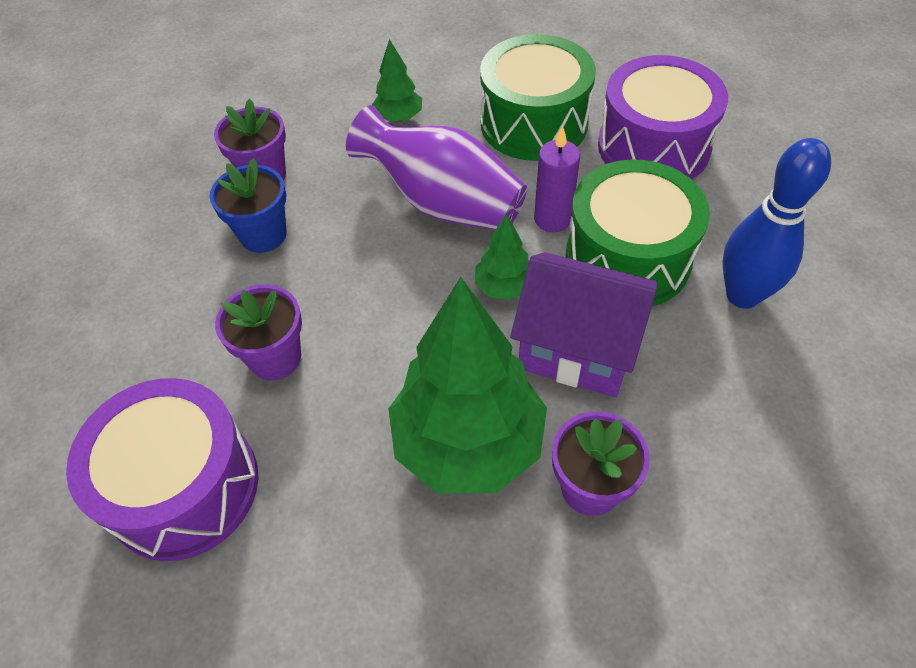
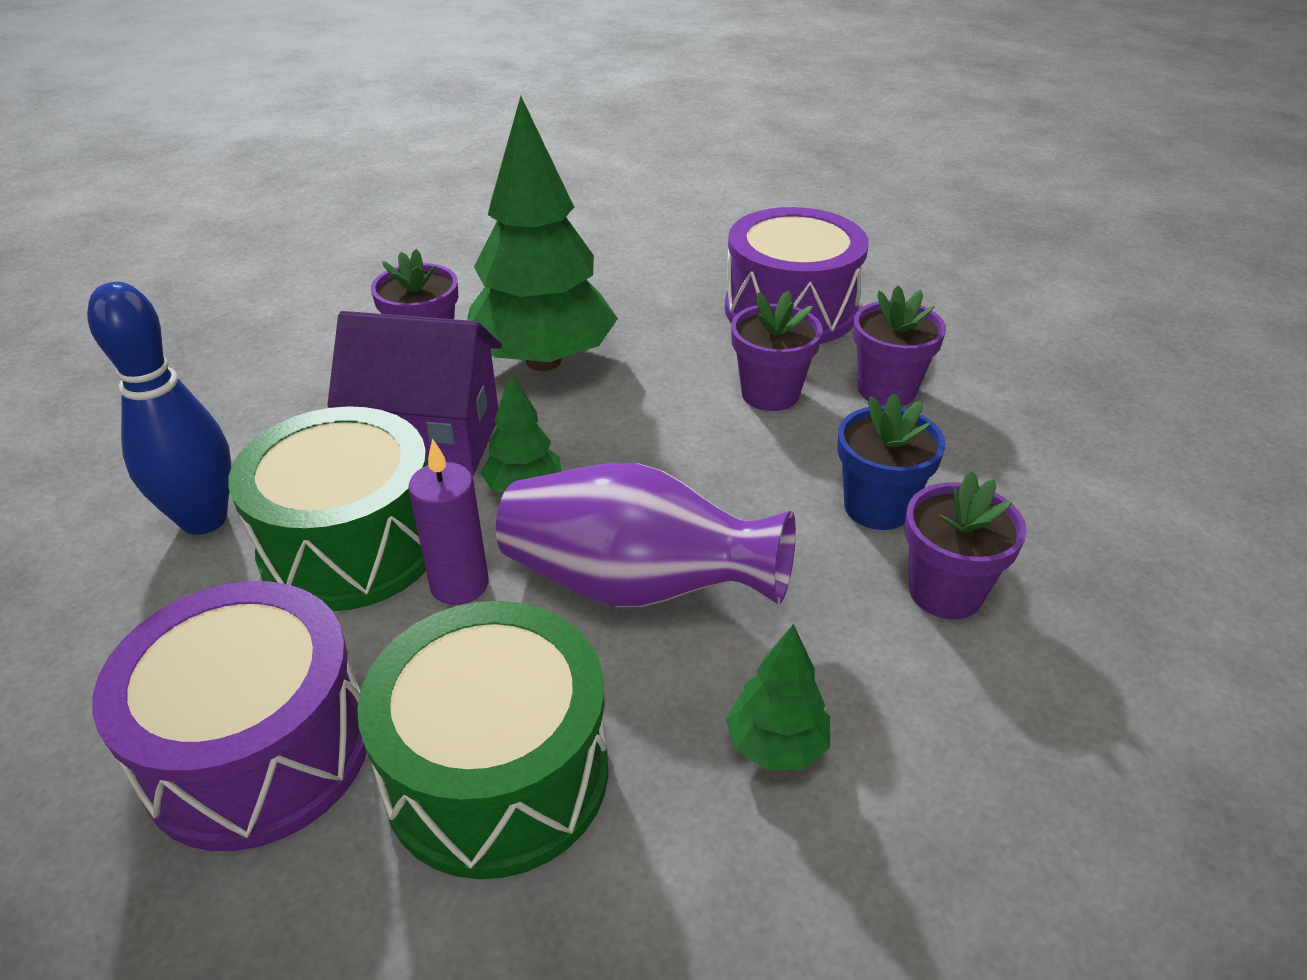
camera: 165 degrees right, 15 degrees down
(175, 345) = (887, 390): none -> purple flower pot

